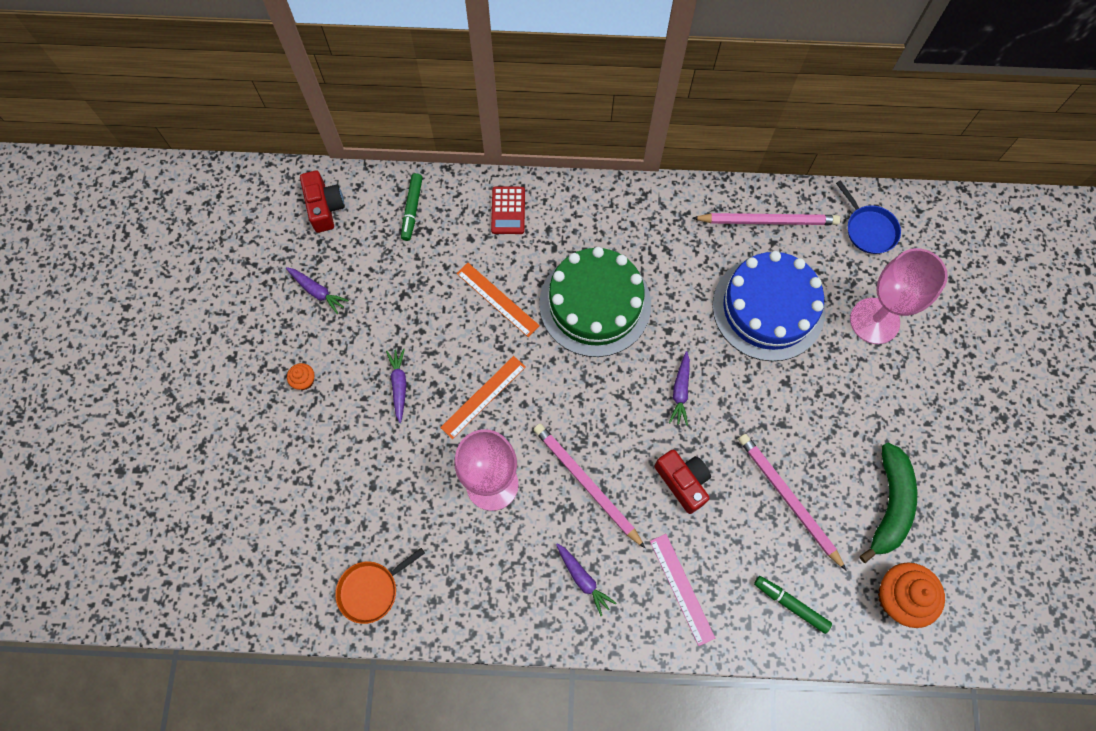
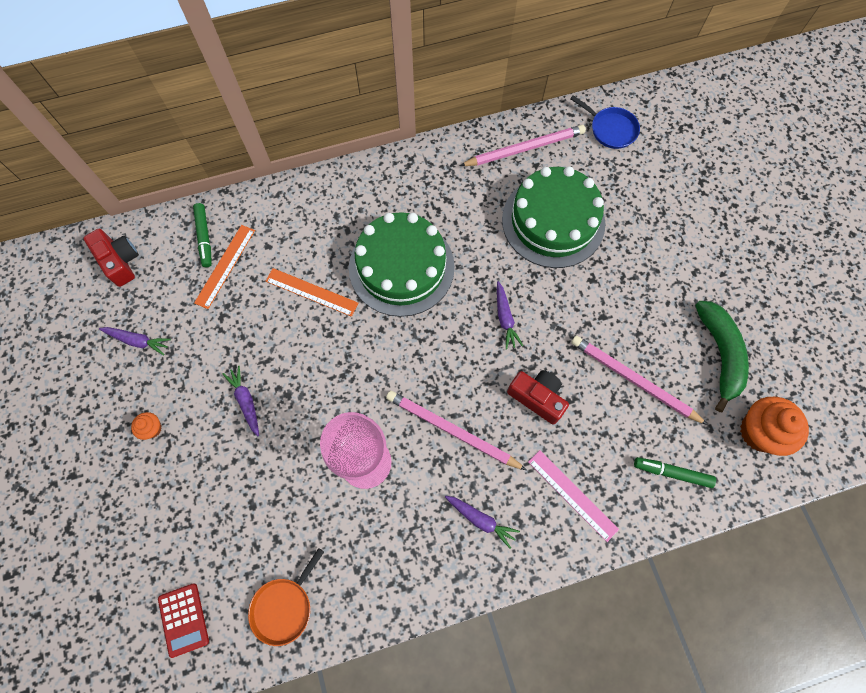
camera: 20 degrees left, 0 degrees up
(483, 397) = (329, 384): orange ruler -> orange ruler (225, 266)
(508, 210) = (294, 211): red calculator -> red calculator (183, 619)
(768, 308) = (553, 221): blue cake -> green cake
(874, 321) = (645, 203): pink goblet -> none

